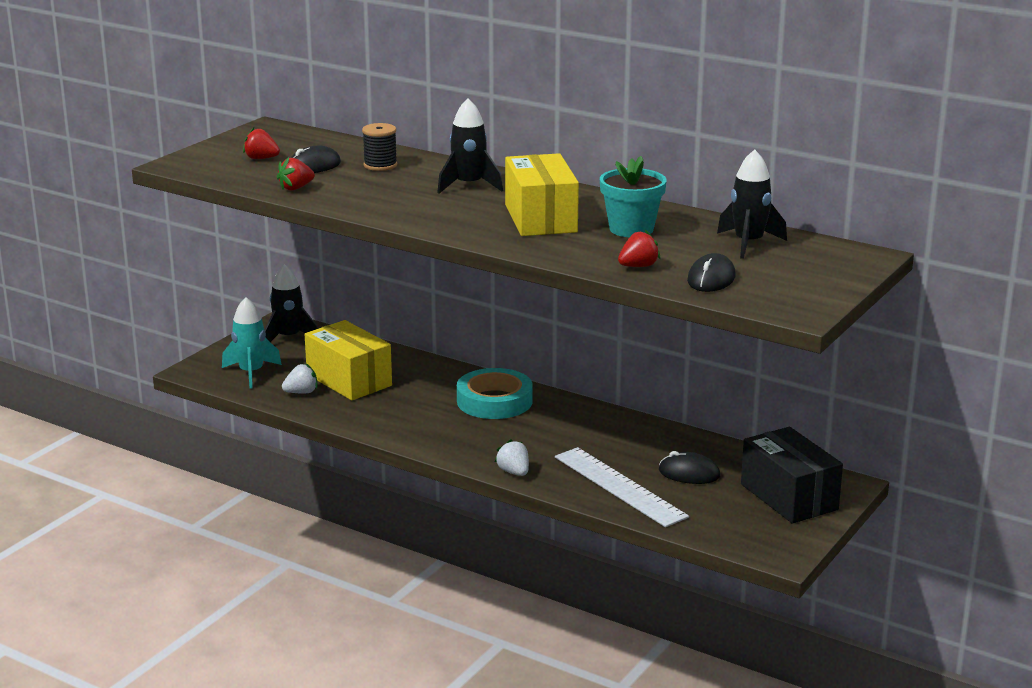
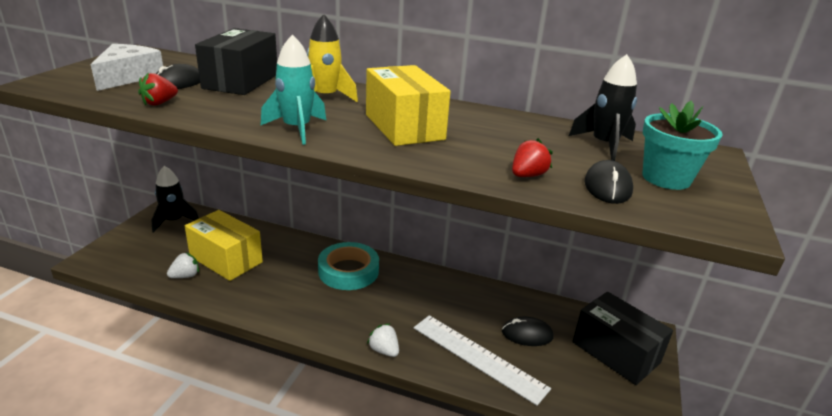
camera: 15 degrees left, 5 degrees up
(251, 373) = (141, 259): turquoise rocket -> turquoise rocket (297, 129)
(261, 158) = (128, 77): red strawberry -> white cheese
(380, 165) = (241, 81): black spool -> black box
(469, 186) = (325, 97): black rocket -> yellow rocket
(631, 229) = (492, 134): turquoise flower pot -> turquoise flower pot (666, 178)

